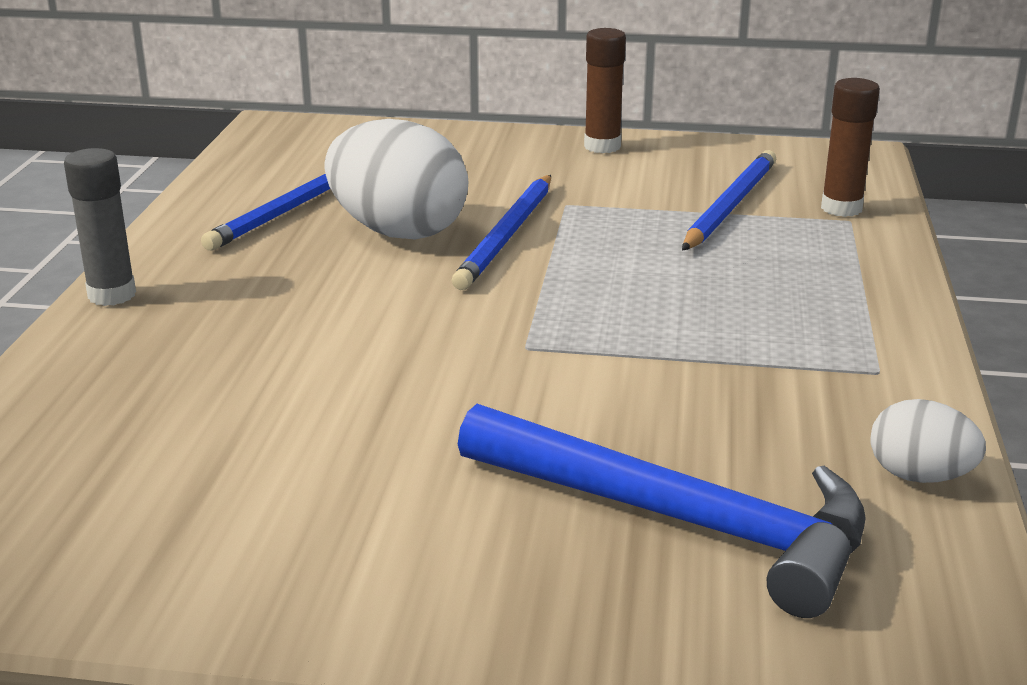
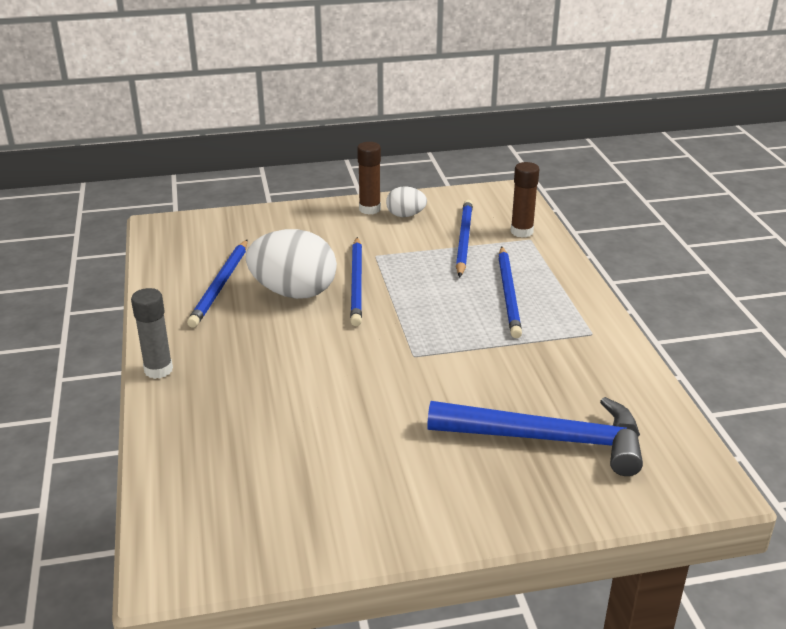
camera: 20 degrees left, 5 degrees up
(758, 289) = (509, 294): none -> blue pencil
(919, 476) = (639, 389): white egg -> white egg (405, 215)

